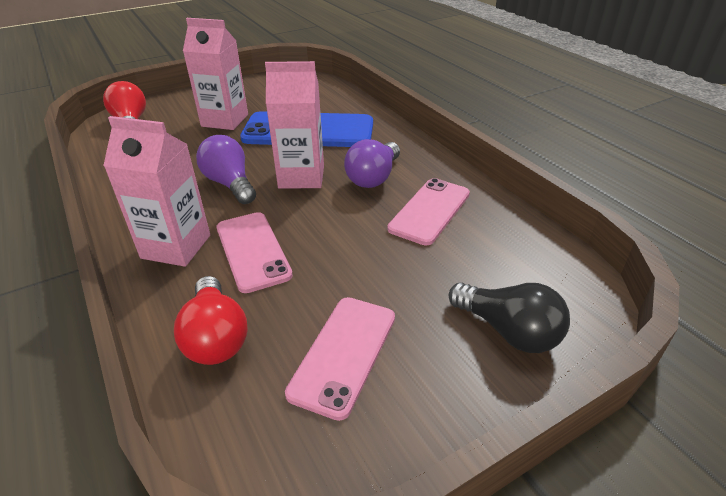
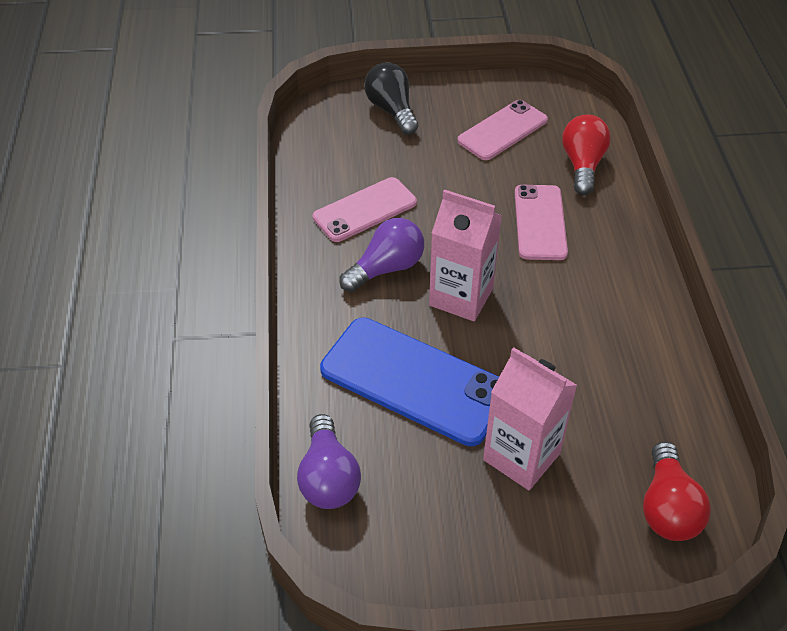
camera: 155 degrees left, 10 degrees up
(176, 246) = (606, 249): pink carton -> none
(230, 184) = (542, 314): purple light bulb -> purple light bulb (328, 478)

